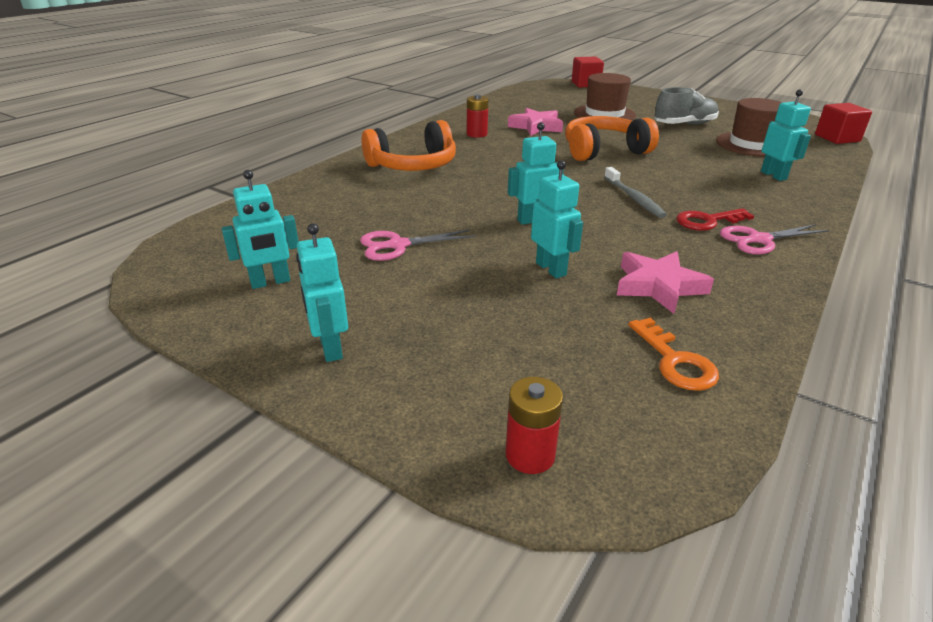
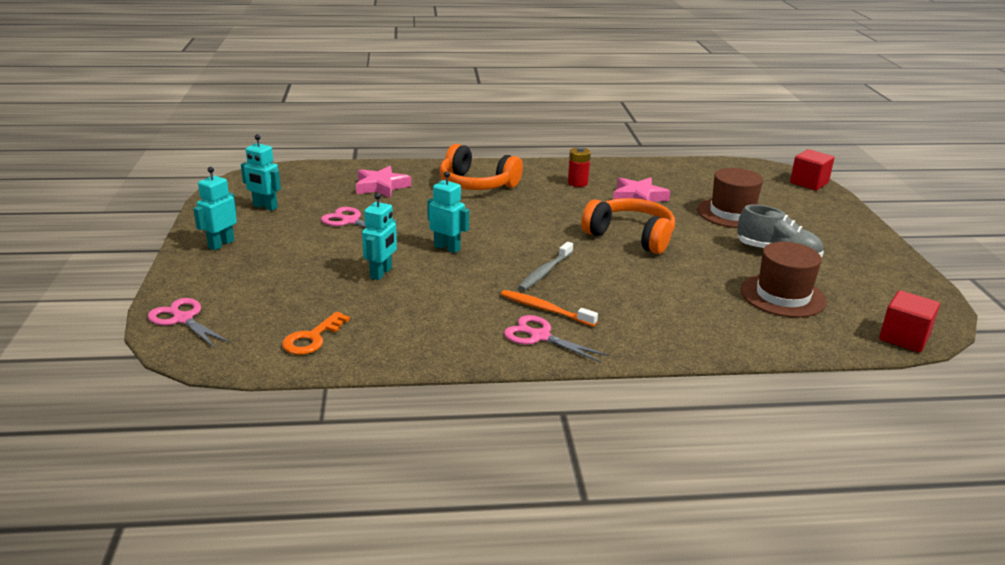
camera: 50 degrees right, 5 degrees down
(530, 455) = (183, 319): red battery -> pink scissors
(658, 286) = (404, 313): pink star -> pink star (381, 186)
(707, 221) = (545, 309): red key -> orange toothbrush
(773, 175) = (708, 320): turquoise robot -> none

